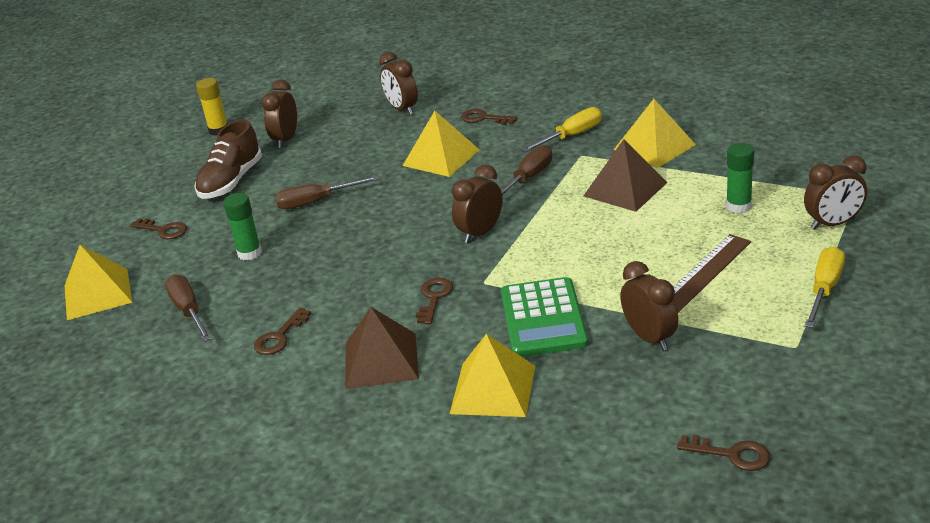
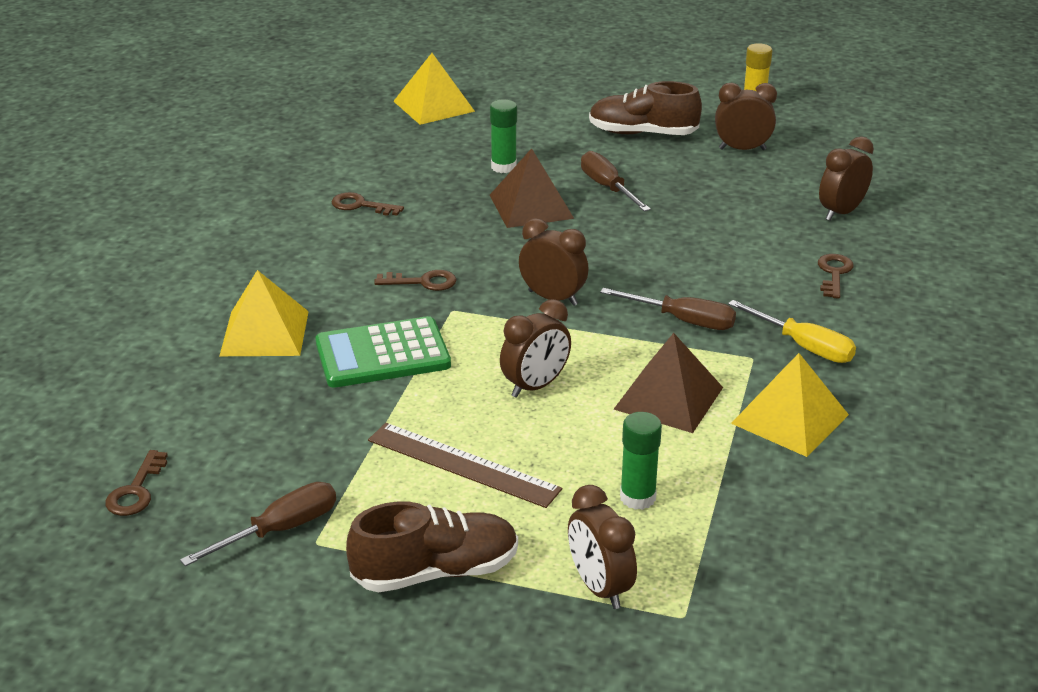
camera: 75 degrees right, 0 degrees up
(163, 230) = (543, 115): brown key -> none
(189, 311) = (404, 154): brown screwdriver -> brown screwdriver (280, 530)
(381, 360) = (318, 264): brown pyramid -> brown pyramid (531, 206)
(441, 157) = (723, 253): yellow pyramid -> none
(649, 338) = (342, 429): brown clock -> brown clock (535, 386)
(824, 289) = (436, 572): yellow screwdriver -> brown shoe

